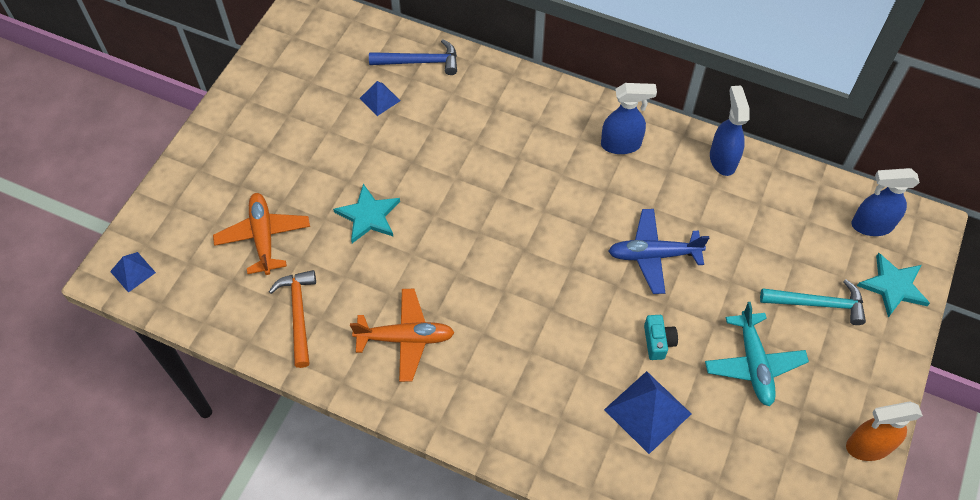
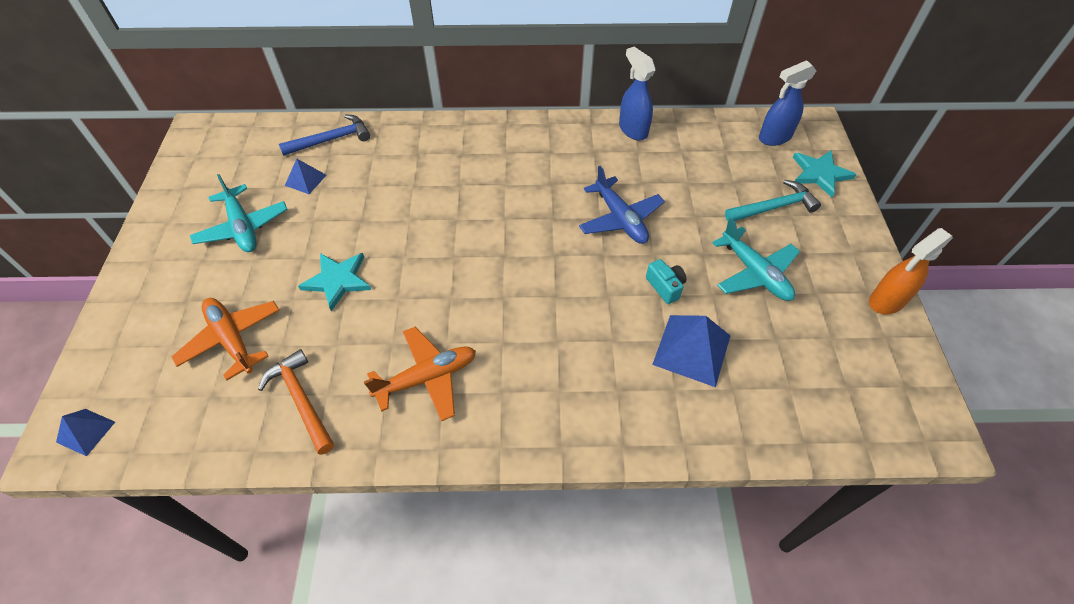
camera: 25 degrees left, 5 degrees down
(308, 129) = (242, 227): none -> turquoise plane
(621, 144) = (544, 145): blue spray bottle -> none
(653, 255) = (620, 219): blue plane -> blue plane turned 90 degrees counterclockwise

